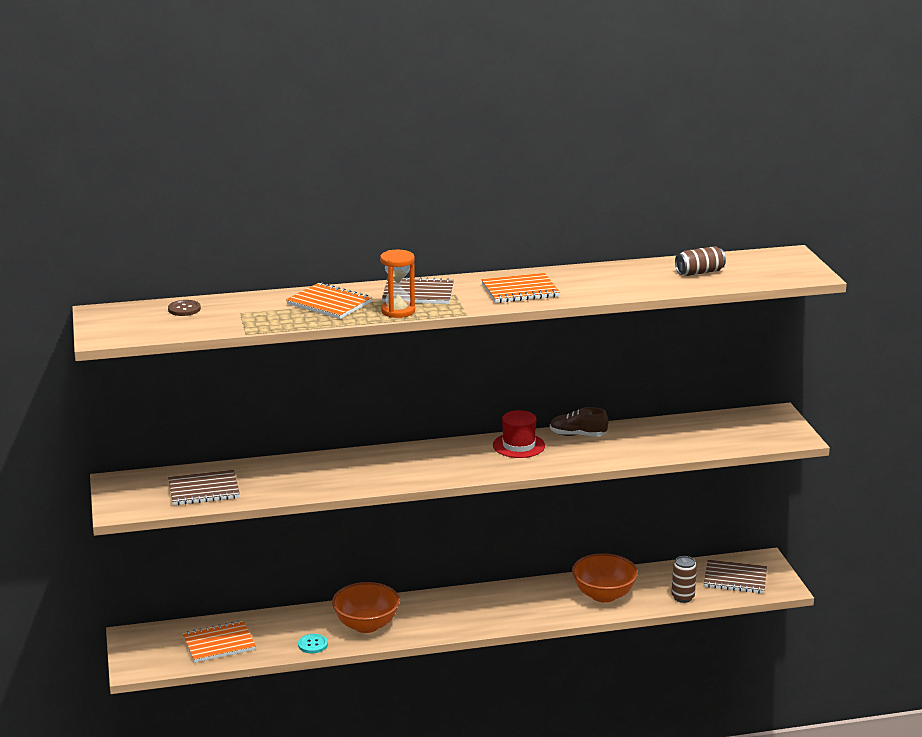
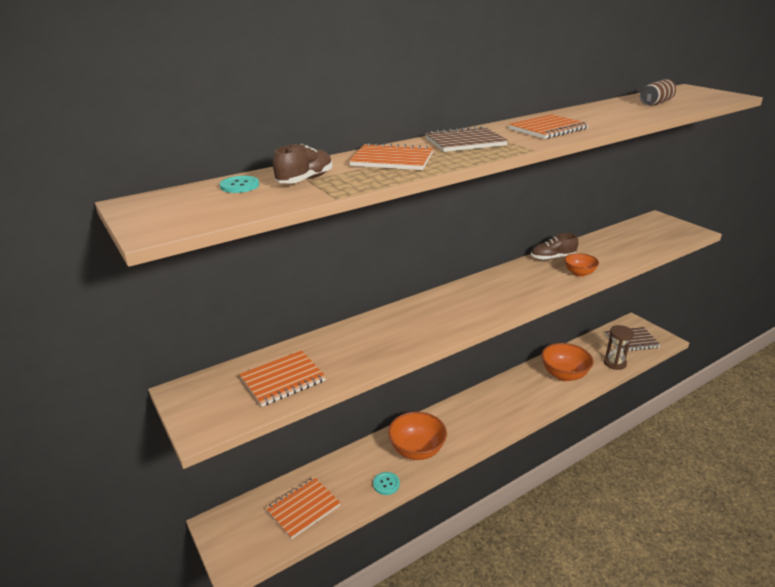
camera: 20 degrees left, 5 degrees up
(184, 309) = (239, 186): brown button -> turquoise button
(204, 490) = (283, 380): brown notebook -> orange notebook
(238, 312) = (305, 180): none -> brown shoe
(398, 311) = (468, 156): orange hourglass -> none
(518, 445) = (520, 275): red hat -> none
(587, 456) = (579, 273): none -> orange bowl
(682, 597) = (614, 363): brown can -> brown hourglass

